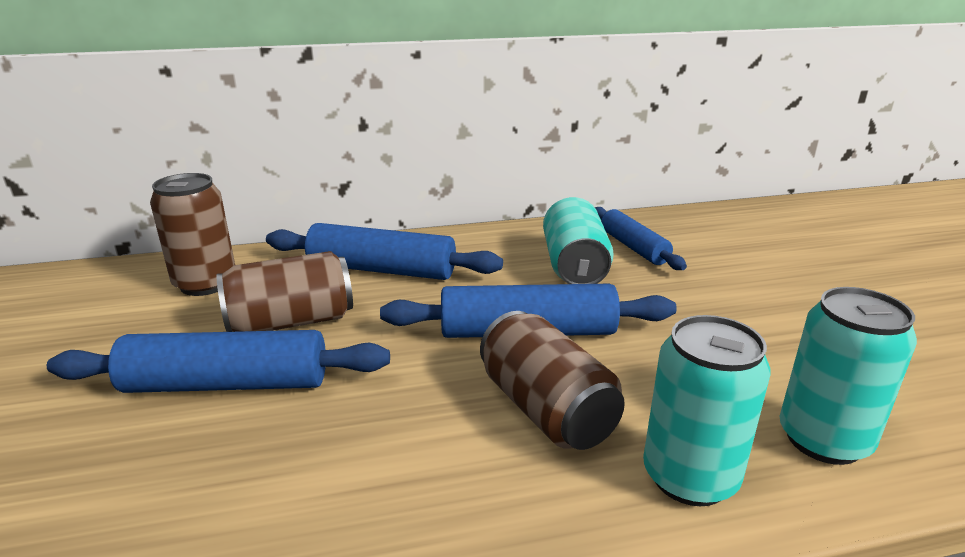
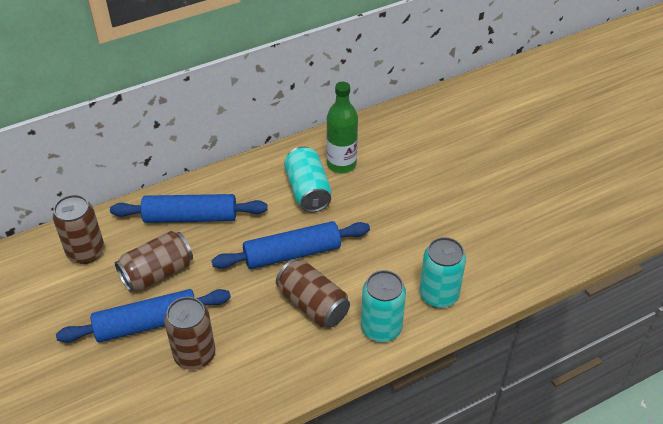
camera: 15 degrees left, 20 degrees up
(278, 449) = (194, 355): none -> brown can
(633, 247) = (341, 164): blue rolling pin -> green bottle

